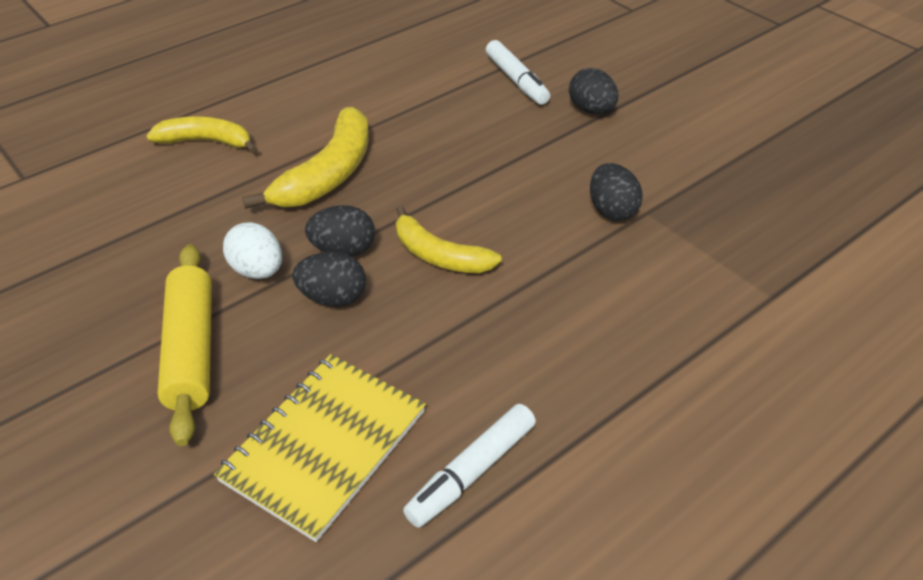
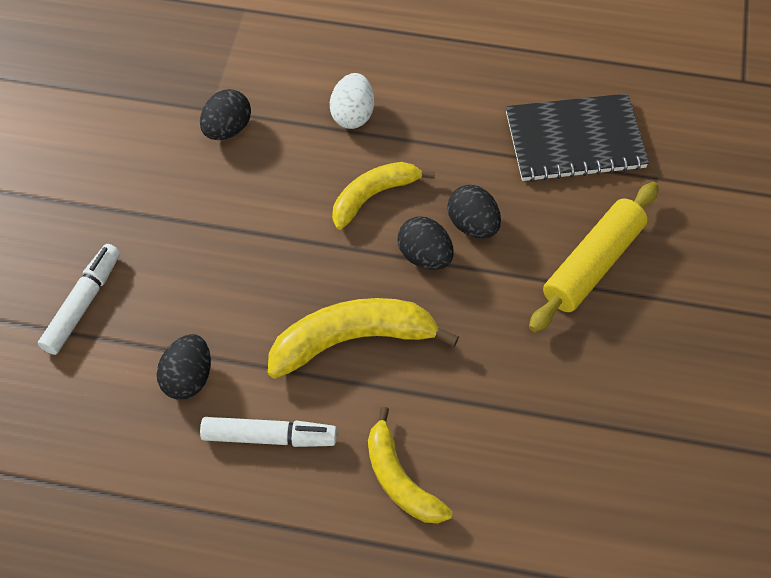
camera: 130 degrees left, 15 degrees up
(257, 270) = (496, 291): white egg -> white egg (353, 115)
(324, 445) = (574, 140): yellow notebook -> black notebook
(439, 255) = (373, 196): yellow banana -> yellow banana turned 120 degrees counterclockwise
(472, 472) = (519, 68): white marker -> white marker (269, 436)
(591, 110) = (91, 217): black egg -> black egg (188, 378)

